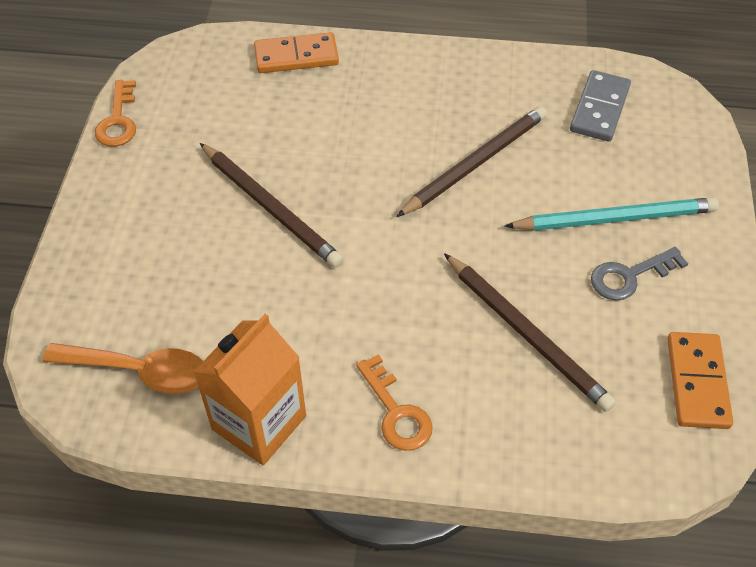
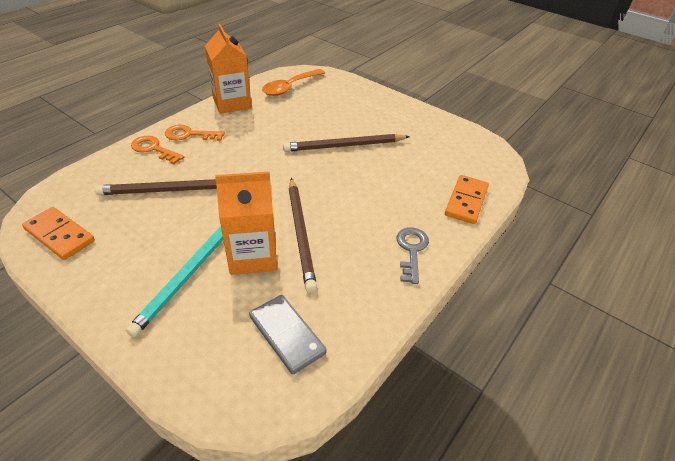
camera: 120 degrees right, 10 degrees down
(118, 120) = (452, 123): orange key -> orange key (153, 149)
(543, 184) = (252, 255): none -> orange carton
(629, 276) = (147, 252): grey key -> grey key (411, 250)

